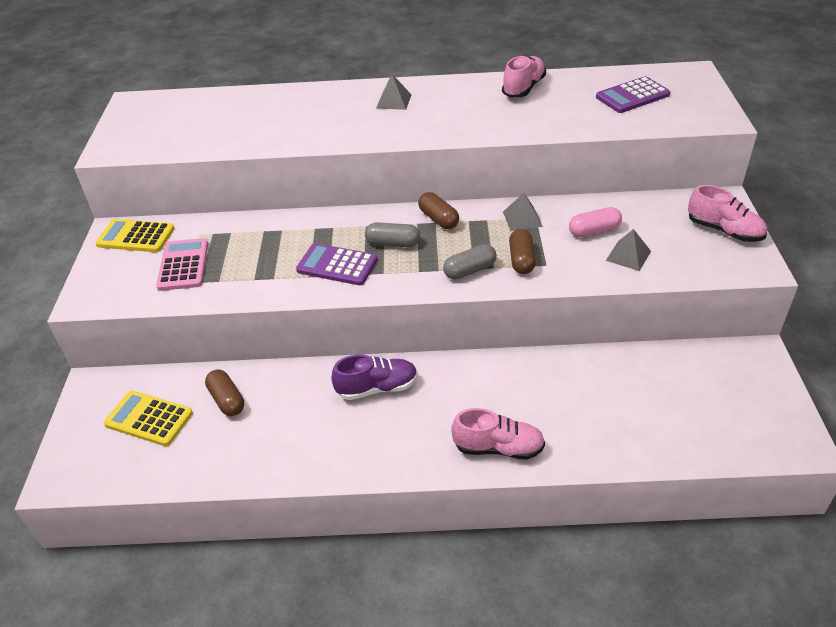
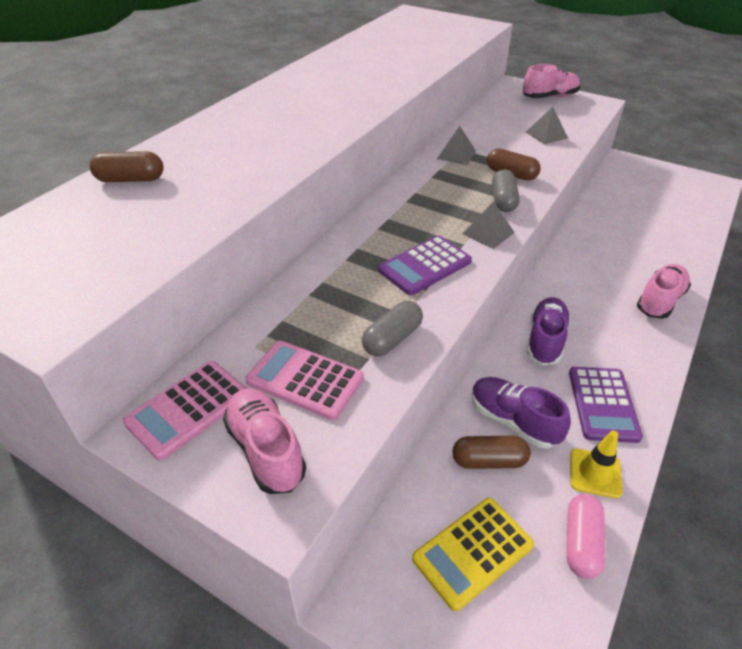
camera: 60 degrees left, 0 degrees up
(136, 236) = (188, 409): yellow calculator -> pink calculator
(249, 459) = (595, 473): none -> yellow traffic cone
(272, 399) = (513, 421): none -> purple shoe
(393, 243) = (423, 223): grey capsule -> grey capsule (392, 339)
(394, 101) = (270, 111): grey pyramid -> grey pyramid (488, 233)
(438, 219) = (412, 189): brown capsule -> brown capsule (130, 179)
(523, 88) = (341, 60): pink shoe -> pink shoe (266, 450)
(594, 231) = (503, 135): pink capsule -> pink capsule (581, 543)
(632, 96) = (414, 35): purple calculator -> purple calculator (602, 404)

